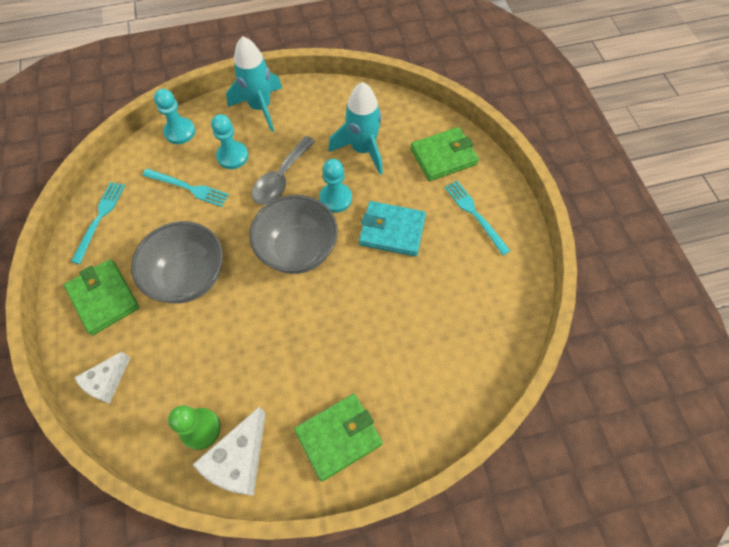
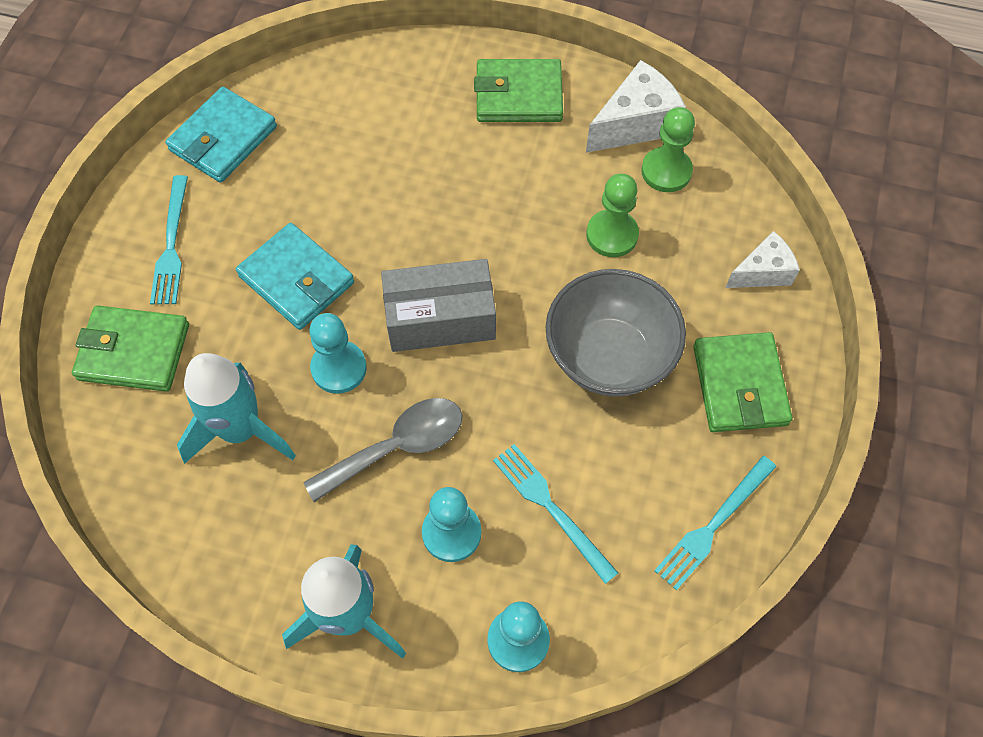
camera: 150 degrees left, 0 degrees up
(219, 356) = (612, 235): none -> green pawn
(298, 250) = (440, 318): grey bowl -> grey box
(505, 291) = (223, 139): none -> turquoise wallet

